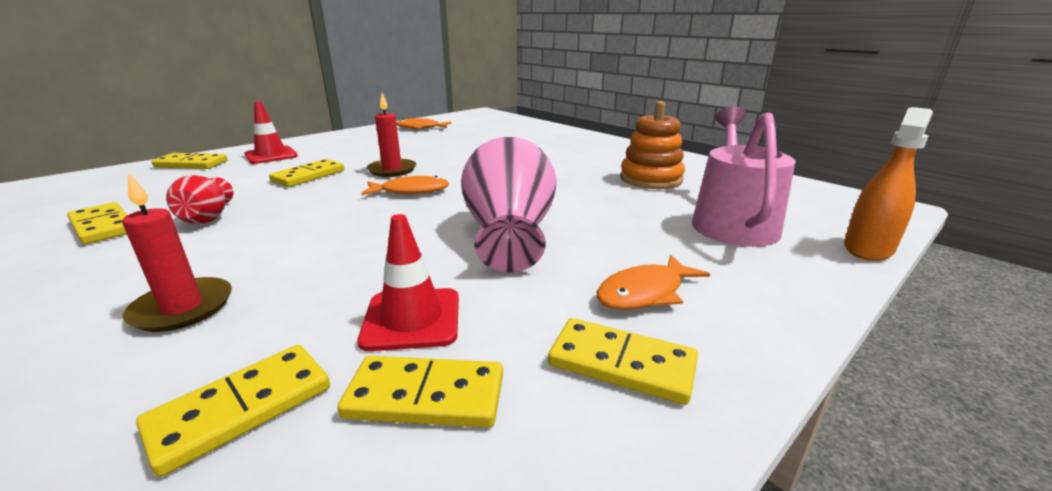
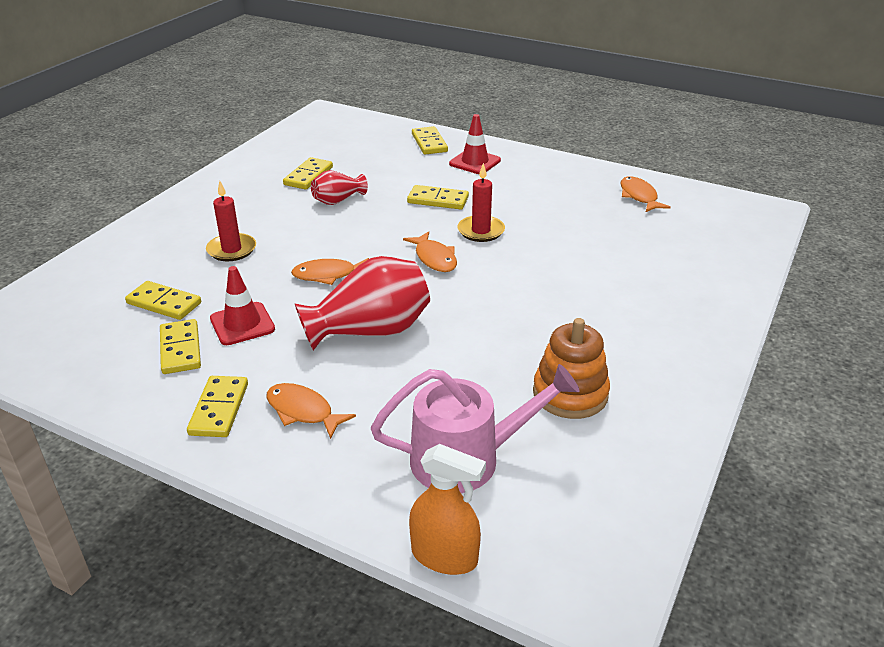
camera: 70 degrees right, 10 degrees up
(368, 243) = (328, 275): none -> orange fish
(509, 235) = (370, 331): pink vase -> red vase

